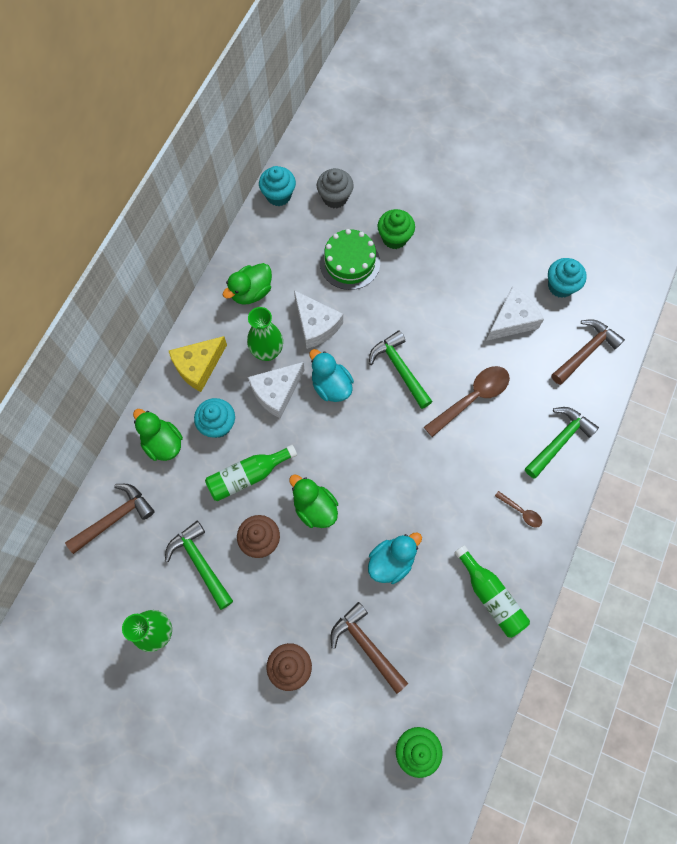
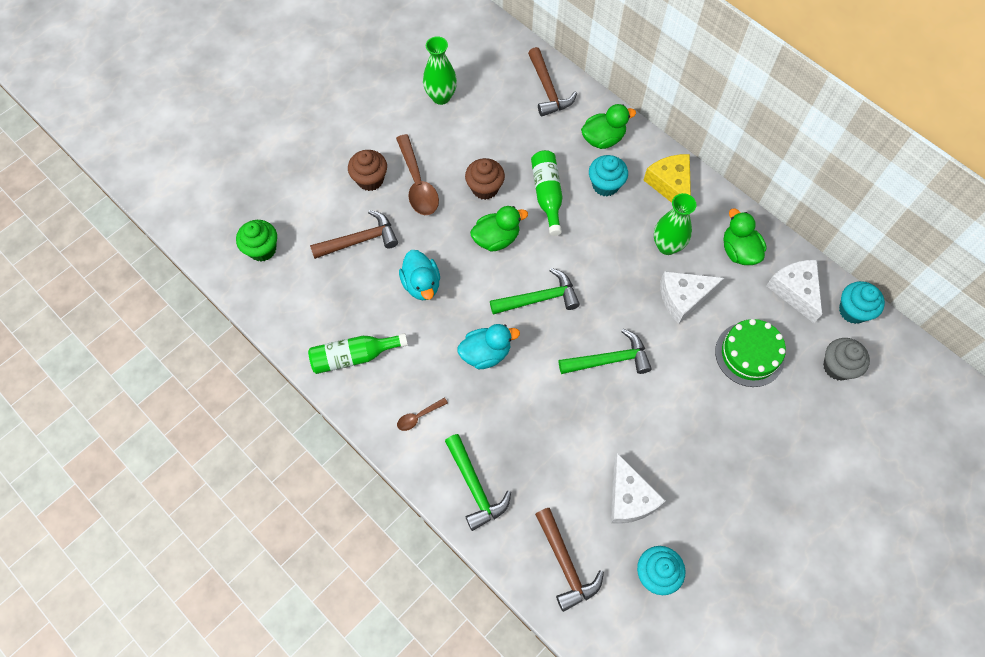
camera: 110 degrees right, 5 degrees down
(200, 563) = (484, 139): green hammer -> green hammer (539, 298)
(276, 392) = (621, 241): white cheese -> white cheese (795, 291)
(331, 386) = (612, 290): turquoise duck -> turquoise duck (486, 353)
(394, 238) = (769, 411): green cupcake -> none
(472, 398) = (553, 418): brown spoon -> brown spoon (418, 183)

